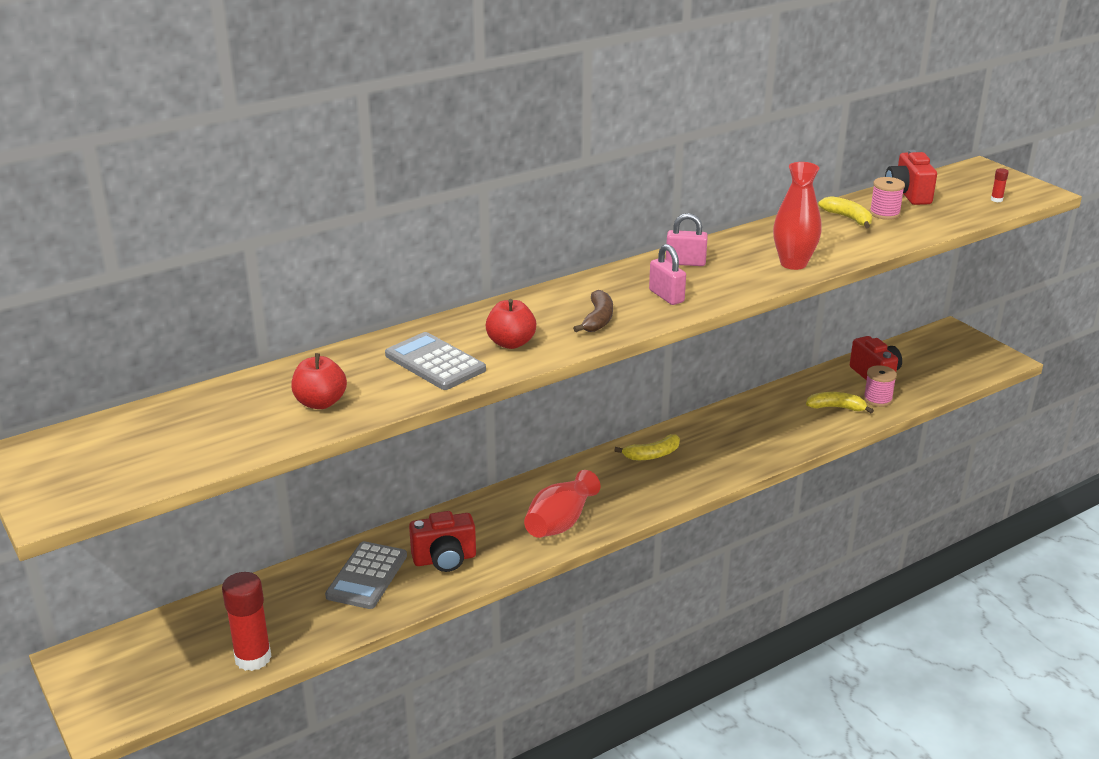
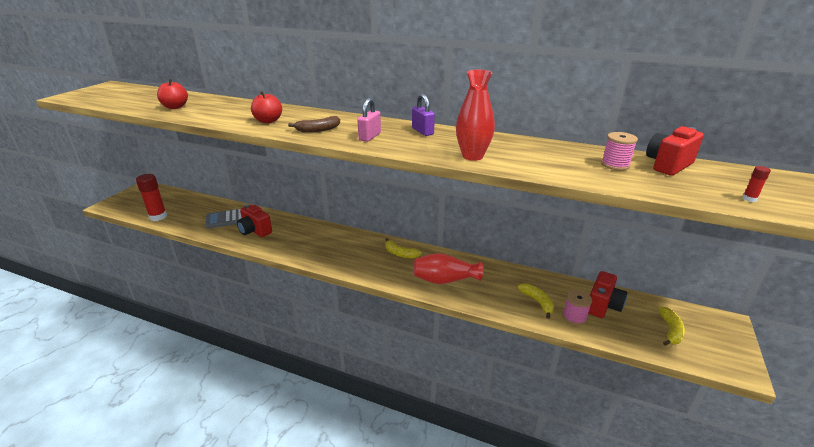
camera: 55 degrees right, 0 degrees up
(435, 362) = (232, 114): grey calculator -> none
(560, 522) = (310, 249): red vase -> red vase (444, 280)
(685, 263) = (422, 131): pink padlock -> purple padlock
(848, 218) = (579, 156): yellow banana -> yellow banana (670, 331)

